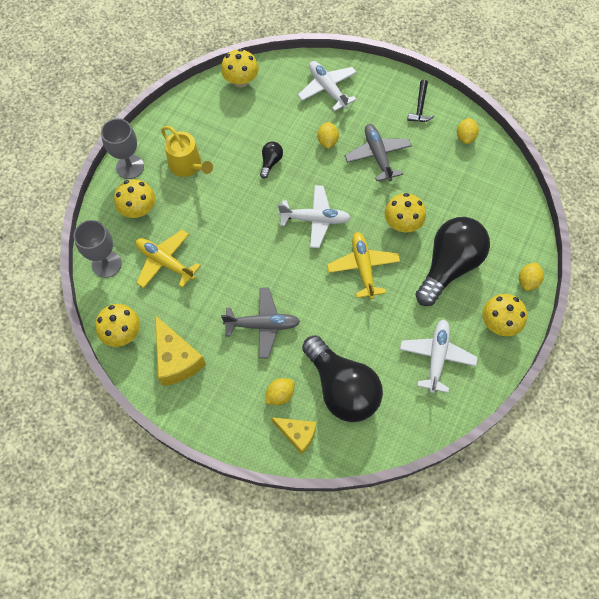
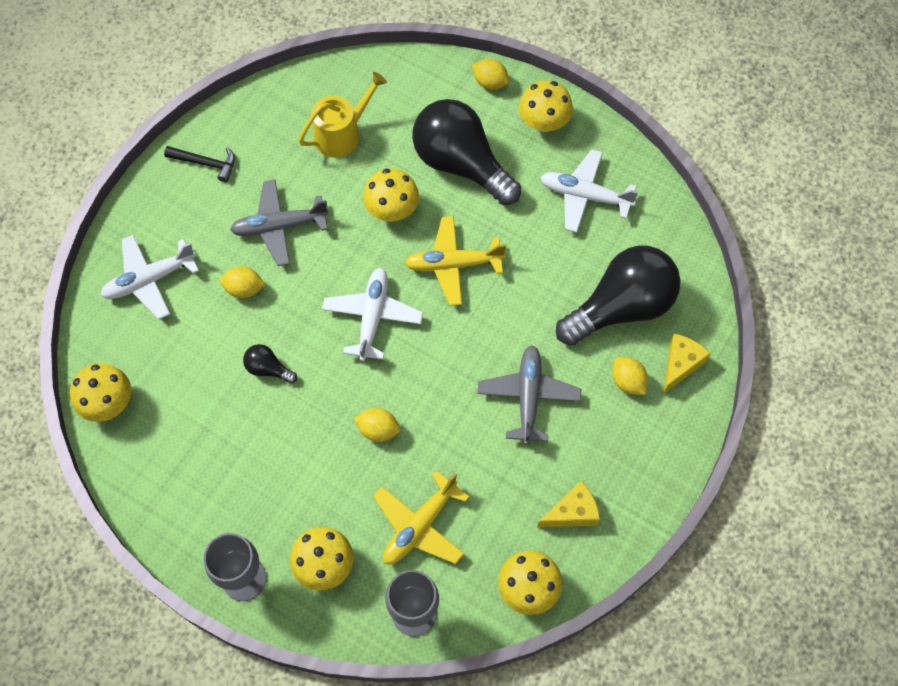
camera: 85 degrees left, 0 degrees up
(176, 359) = (572, 512): yellow cheese -> yellow cheese, size x0.65
(188, 165) = (255, 489): yellow watering can -> yellow watering can (342, 134)
(465, 137) = (266, 116): yellow lemon -> yellow lemon (378, 430)

